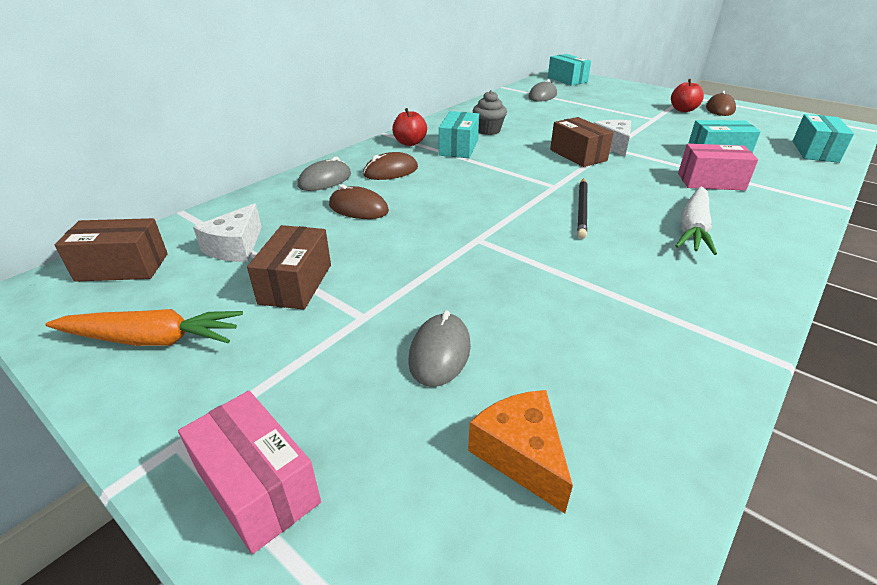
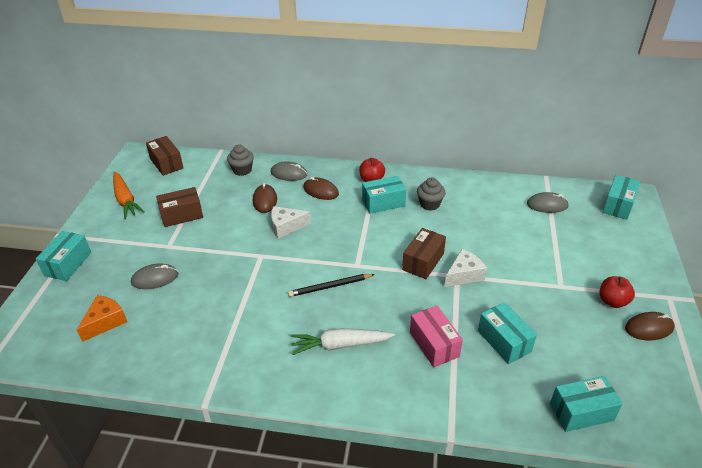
camera: 60 degrees right, 5 degrees up
(235, 247) = (200, 183): white cheese -> white cheese (286, 227)
(258, 487) = (68, 264): pink box -> turquoise box
(262, 208) = (242, 170): none -> grey cupcake

